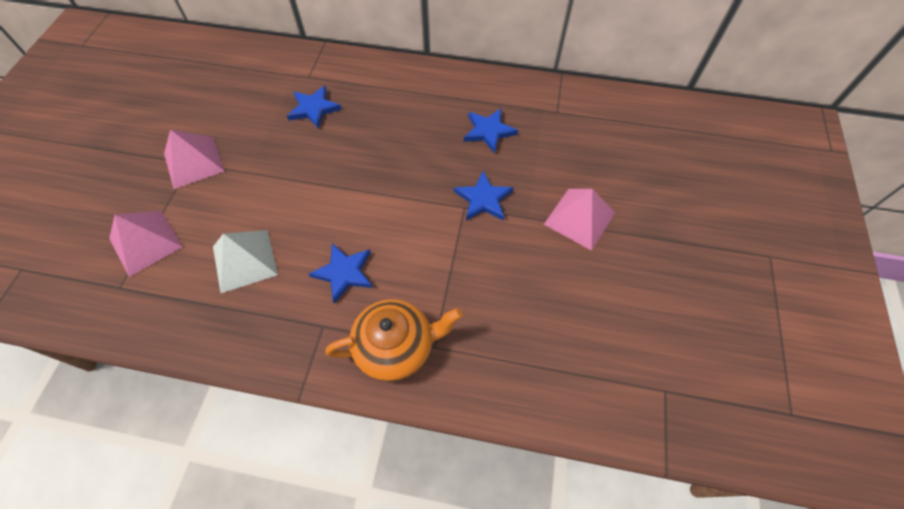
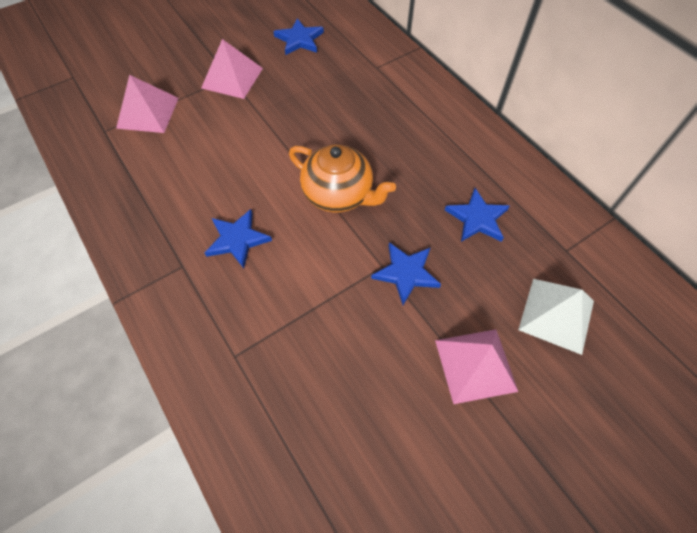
camera: 45 degrees right, 0 degrees up
(244, 260) = (187, 174): white pyramid -> white pyramid (556, 315)
(314, 108) = (353, 95): blue star -> blue star (299, 39)
(396, 347) = (209, 330): orange teapot -> orange teapot (339, 194)

